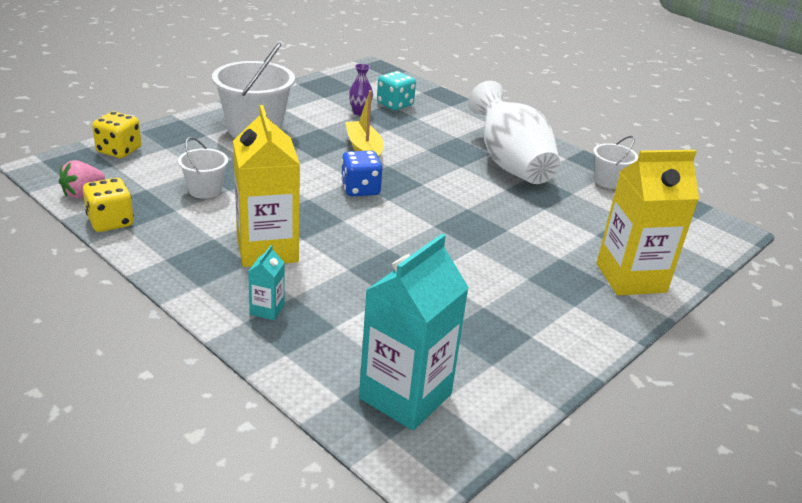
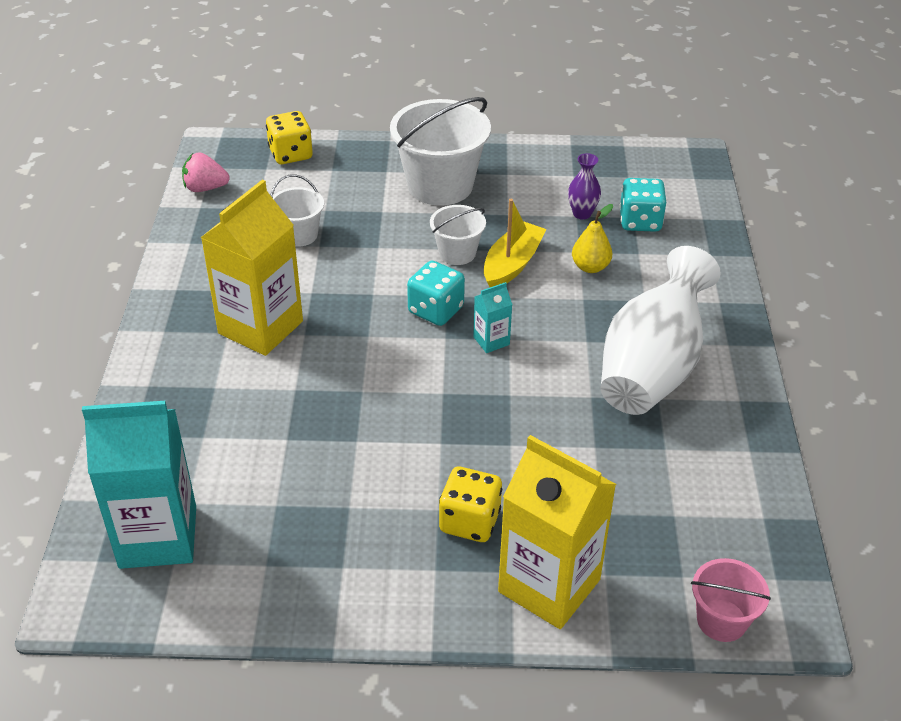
camera: 50 degrees right, 10 degrees up
(110, 222) = (187, 229): yellow dice -> yellow dice (469, 521)
(267, 310) = (178, 386): turquoise carton -> turquoise carton (491, 341)
(360, 189) = (436, 310): blue dice -> turquoise dice
(406, 134) = (590, 267): none -> yellow pear
(608, 181) = (741, 461): white bucket -> white bucket (457, 253)
(709, 246) = (721, 620): none -> pink bucket

